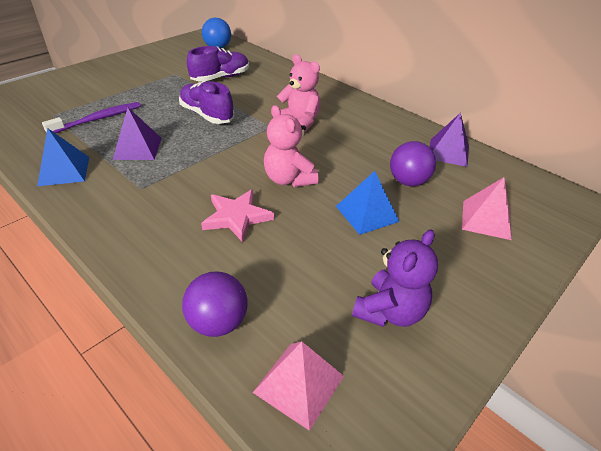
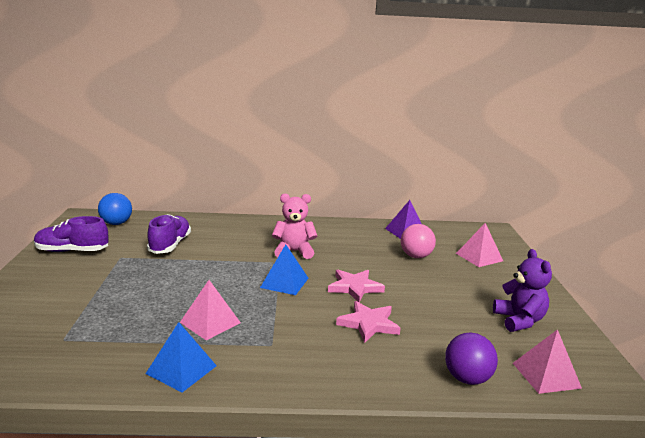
camera: 45 degrees left, 20 degrees down
(98, 119) = (123, 320): purple toothbrush -> none
(138, 148) = (210, 322): purple pyramid -> pink pyramid
(207, 115) = (216, 275): purple shoe -> purple shoe (72, 251)
(288, 179) = (355, 287): pink teddy bear -> pink star
(367, 214) = (428, 283): blue pyramid -> blue pyramid (284, 282)
(408, 181) = (416, 256): purple ball -> pink ball

